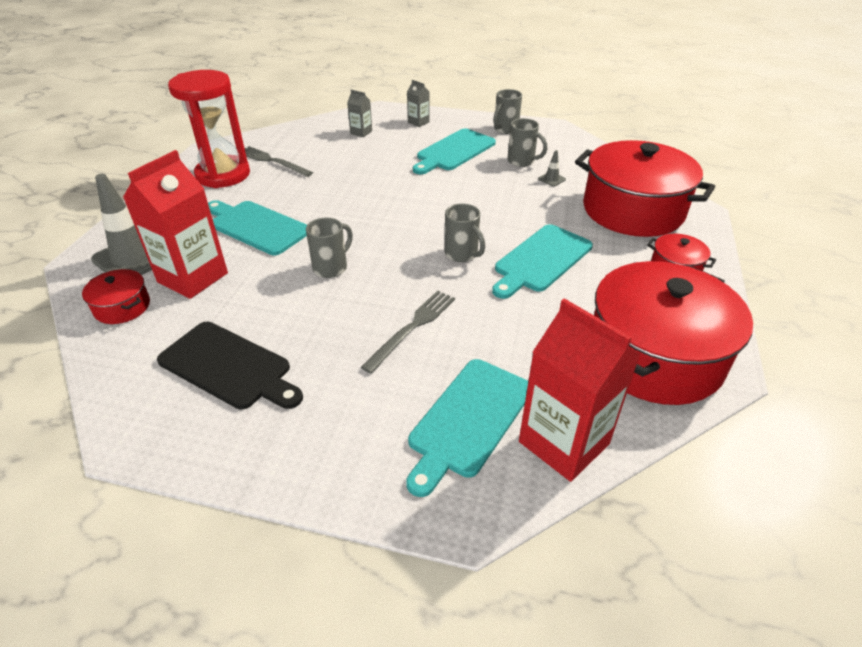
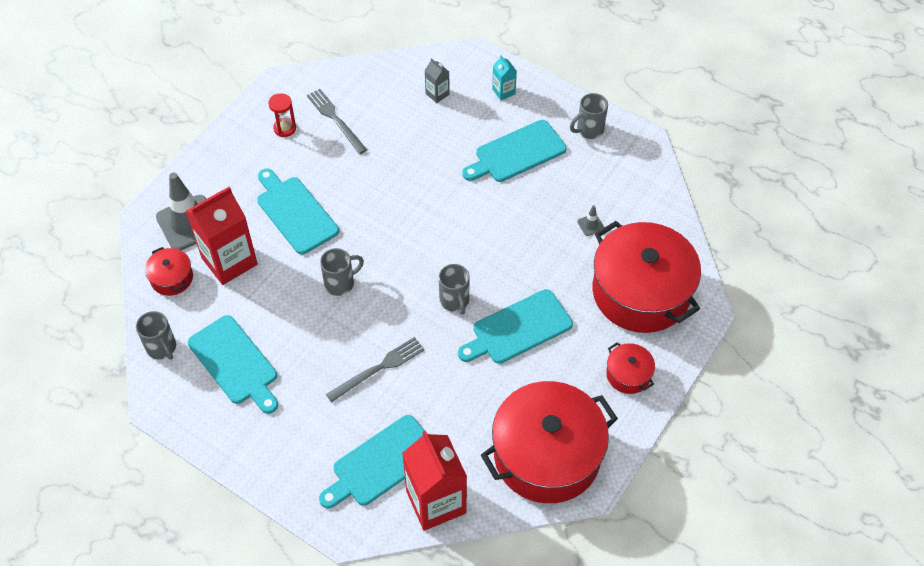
camera: 20 degrees right, 15 degrees up
(223, 175) = (285, 128): red hourglass -> red hourglass, size x0.44
(229, 367) = (235, 363): black cutting board -> turquoise cutting board
(418, 122) = (503, 91): grey carton -> turquoise carton
(522, 161) = (577, 188): grey mug -> grey mug (162, 348)

